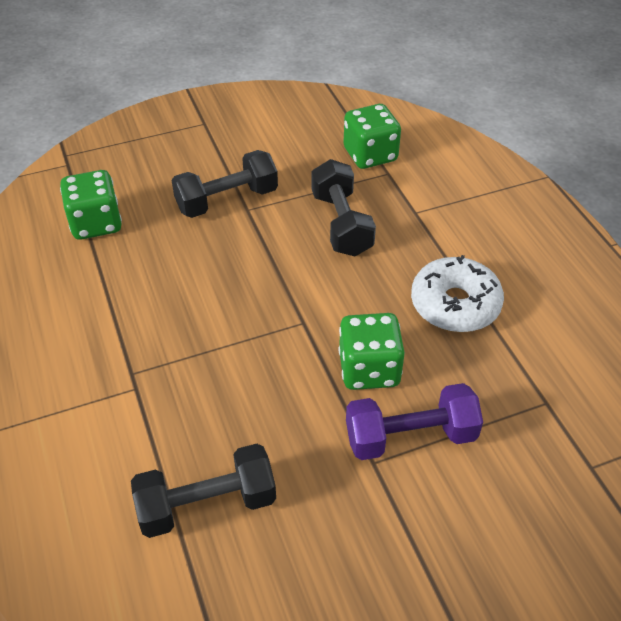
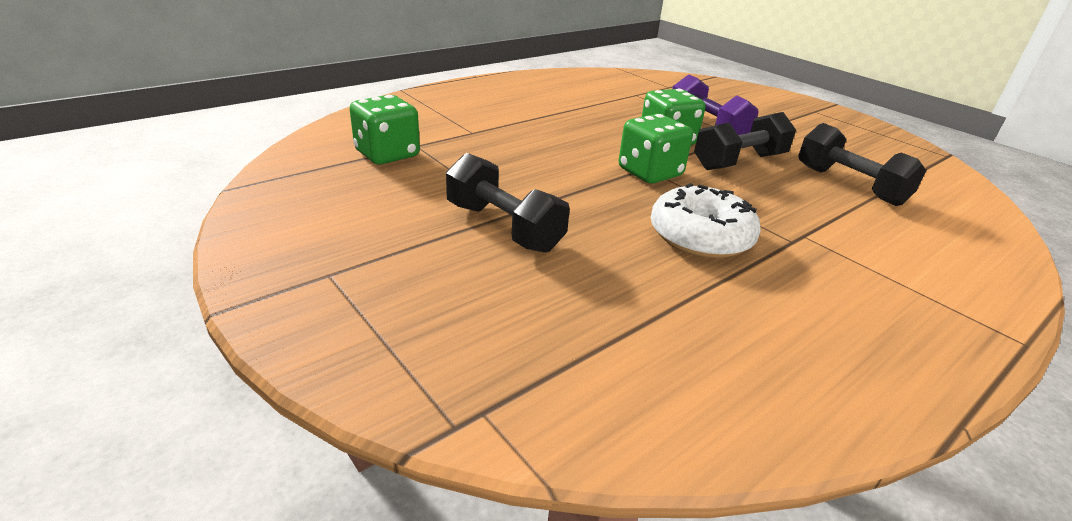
camera: 110 degrees left, 15 degrees down
(96, 223) = (611, 326): green dice -> green dice (650, 173)
(341, 224) = (508, 161): black dumbbell -> black dumbbell (739, 162)
(455, 304) = (575, 116): white donut -> white donut (700, 236)

